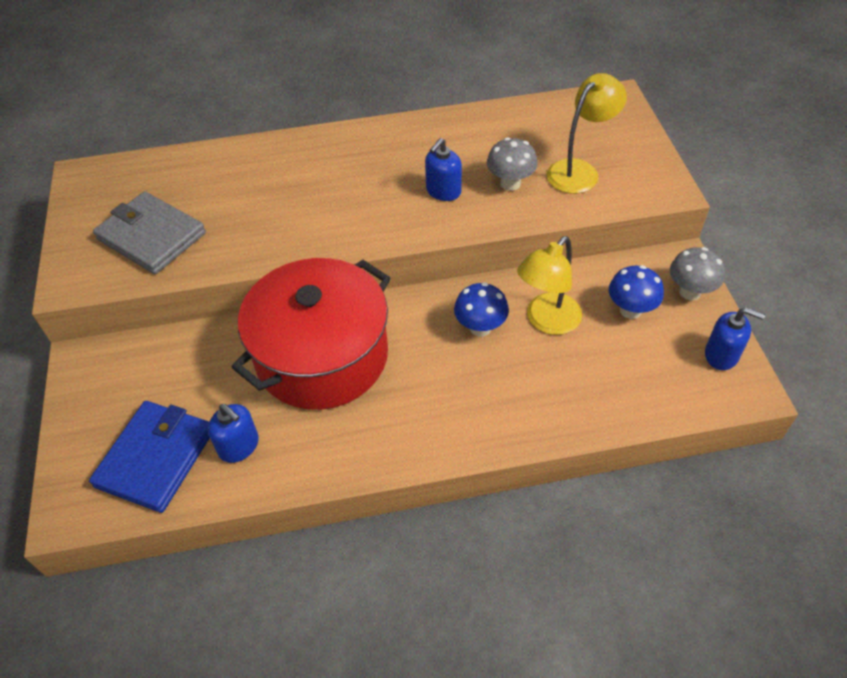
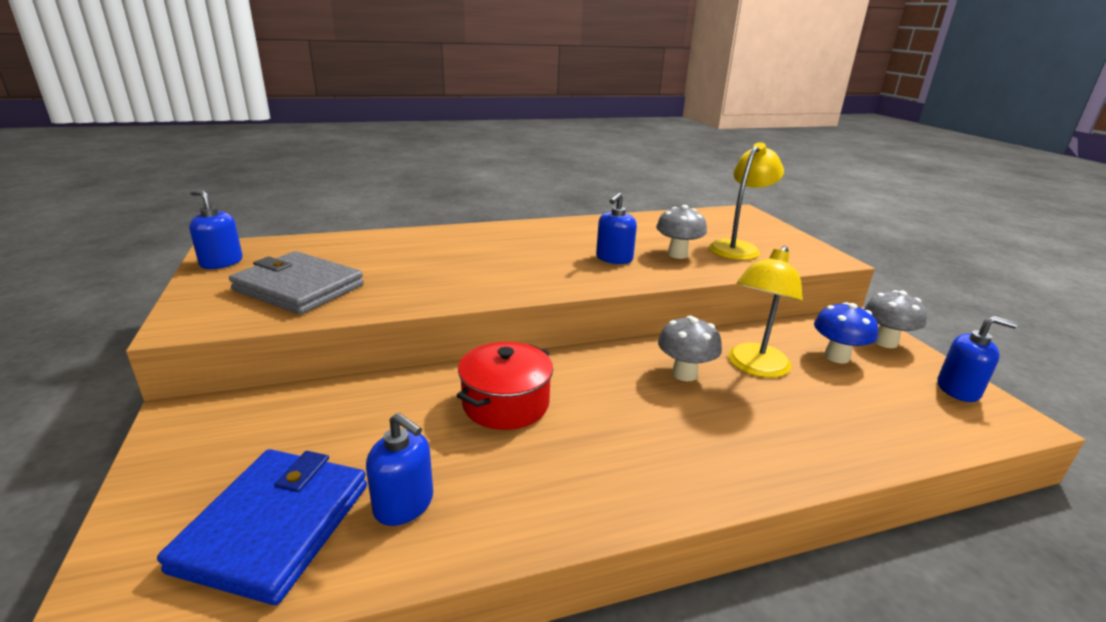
camera: 10 degrees left, 25 degrees down
(83, 197) = (221, 262): none -> blue soap dispenser
(322, 356) = (506, 403): red pot -> red pot, size x0.53
(480, 328) = (684, 374): blue mushroom -> grey mushroom

